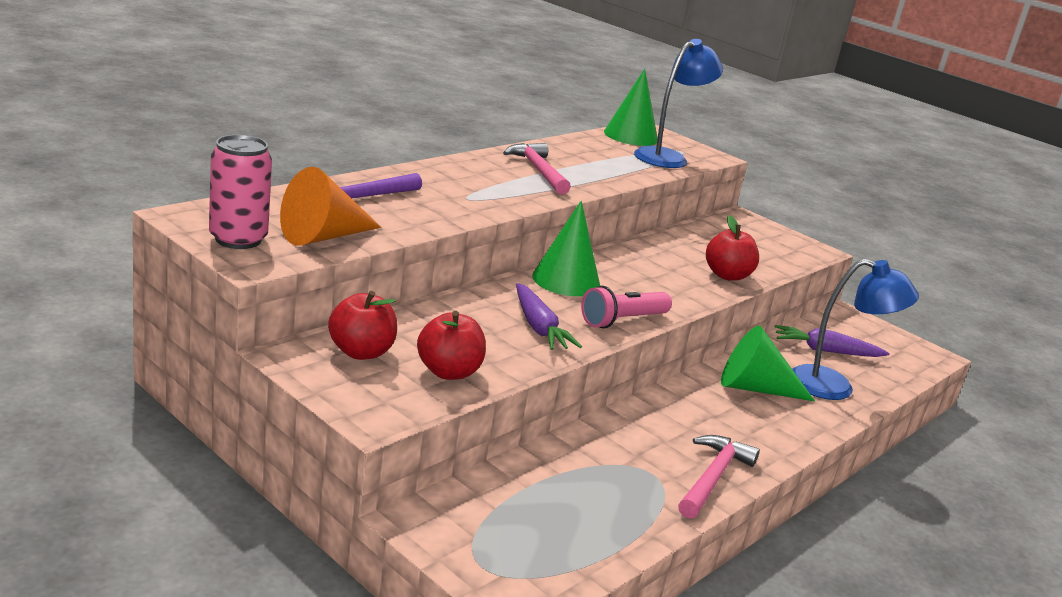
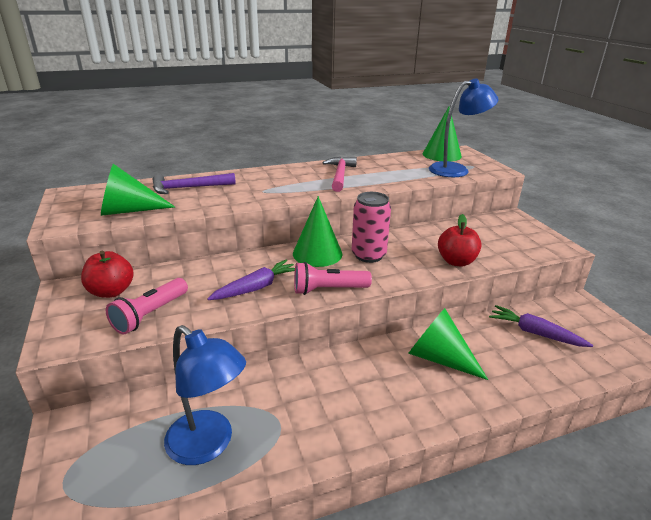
camera: 30 degrees right, 5 degrees up
(238, 239) = (74, 209): pink can -> pink can (368, 255)
(323, 236) = (129, 210): orange cone -> green cone
(448, 372) = (150, 315): red apple -> pink flashlight
(539, 327) = (256, 288): purple carrot -> purple carrot turned 135 degrees counterclockwise
(713, 477) = (328, 439): pink hammer -> none
(835, 387) = (519, 369): blue lamp -> blue lamp (208, 445)

